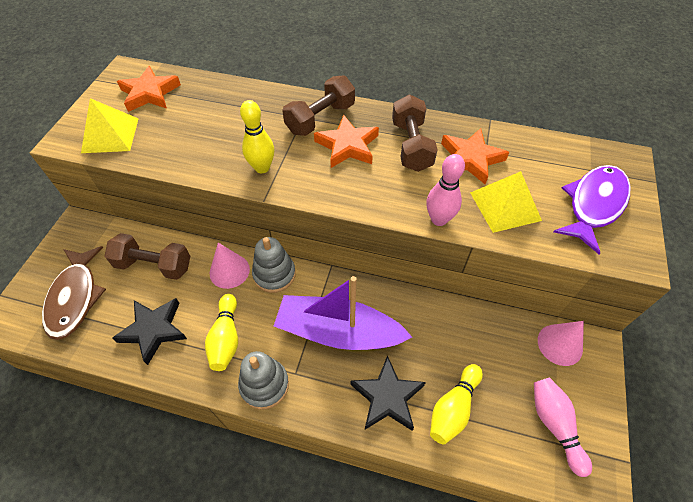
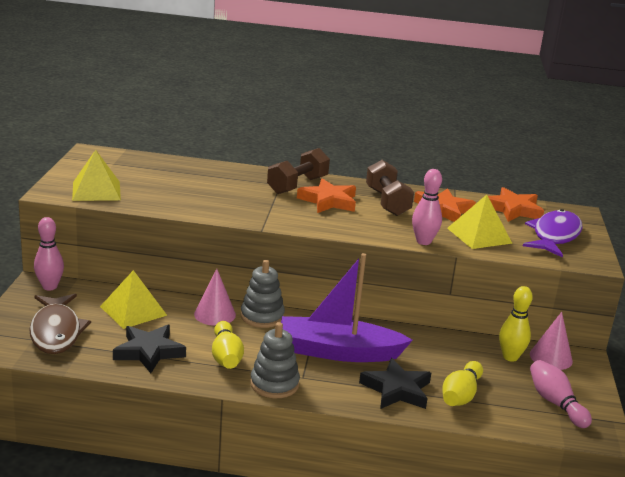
camera: 10 degrees left, 30 degrees down
(86, 229) = (50, 286): none -> pink bowling pin
(150, 93) = (123, 167): orange star -> orange star (513, 209)
(154, 265) = (133, 311): brown dumbbell -> yellow pyramid
(262, 168) = (253, 212): yellow bowling pin -> yellow bowling pin (510, 357)

